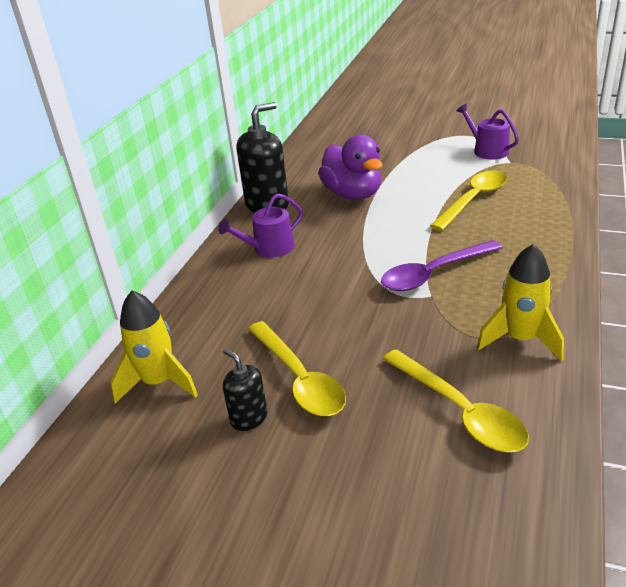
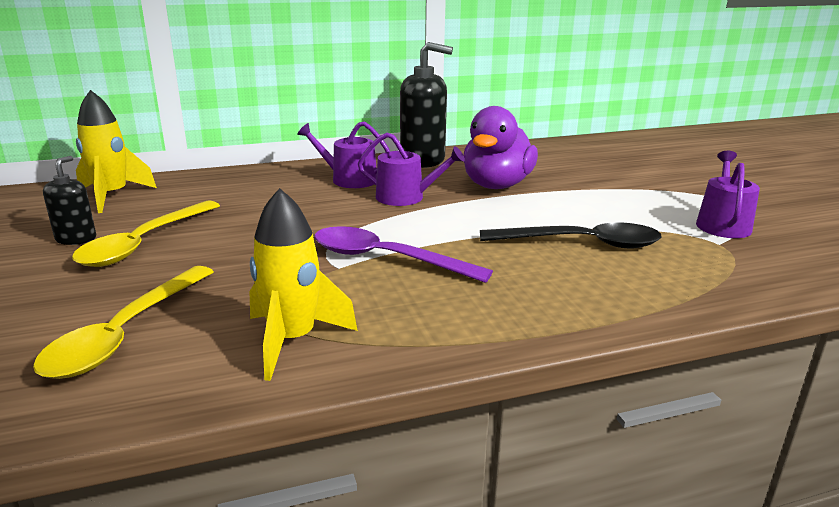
camera: 50 degrees right, 10 degrees down
(335, 235) = (406, 197): none -> purple watering can
(473, 200) = (582, 243): yellow spoon -> black spoon

